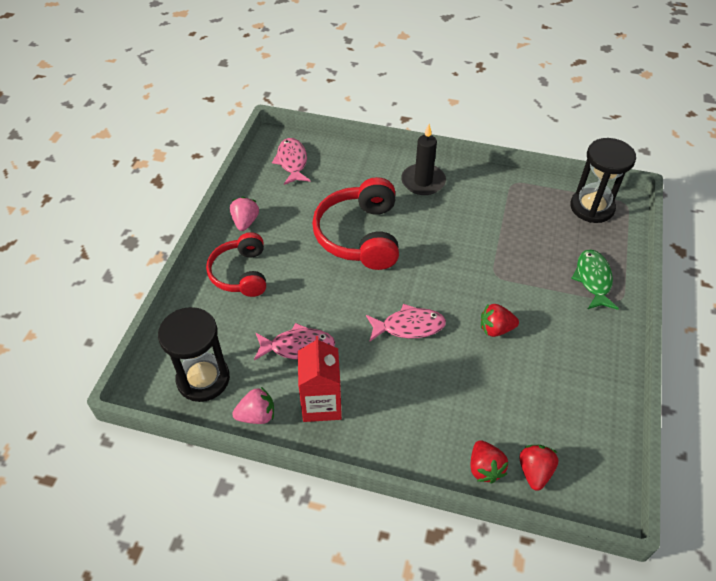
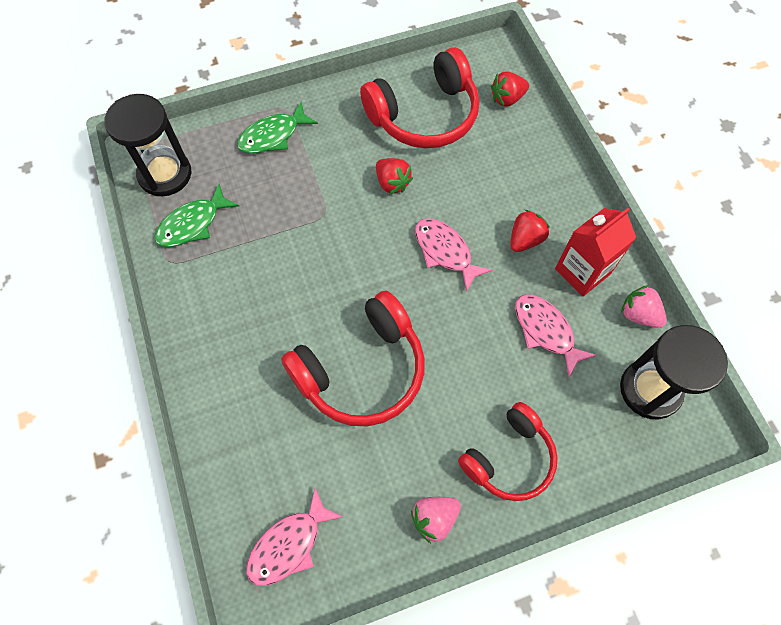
camera: 125 degrees left, 15 degrees up
(423, 181) = (225, 356): black candle -> none
(485, 468) = (532, 129): red strawberry -> red strawberry (525, 239)
(536, 205) = (193, 224): none -> green fish
(555, 391) = (424, 115): none -> red headphones

